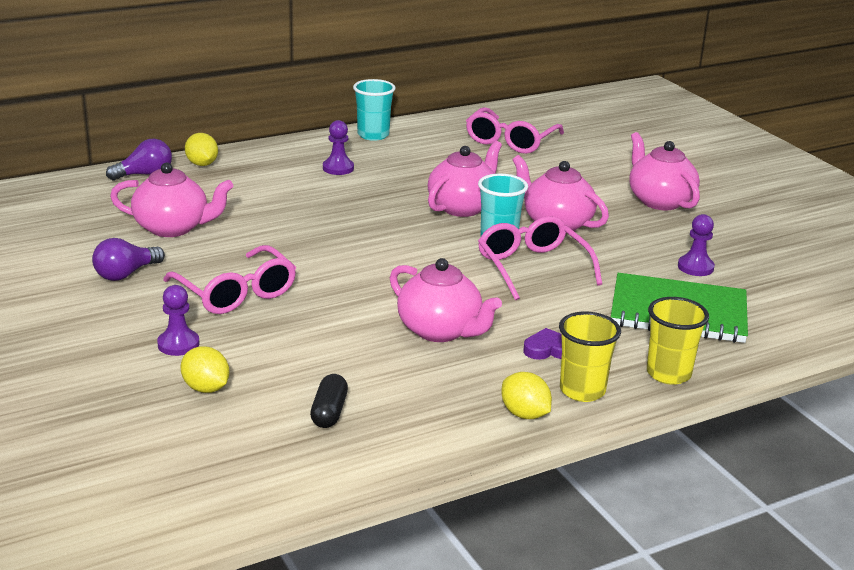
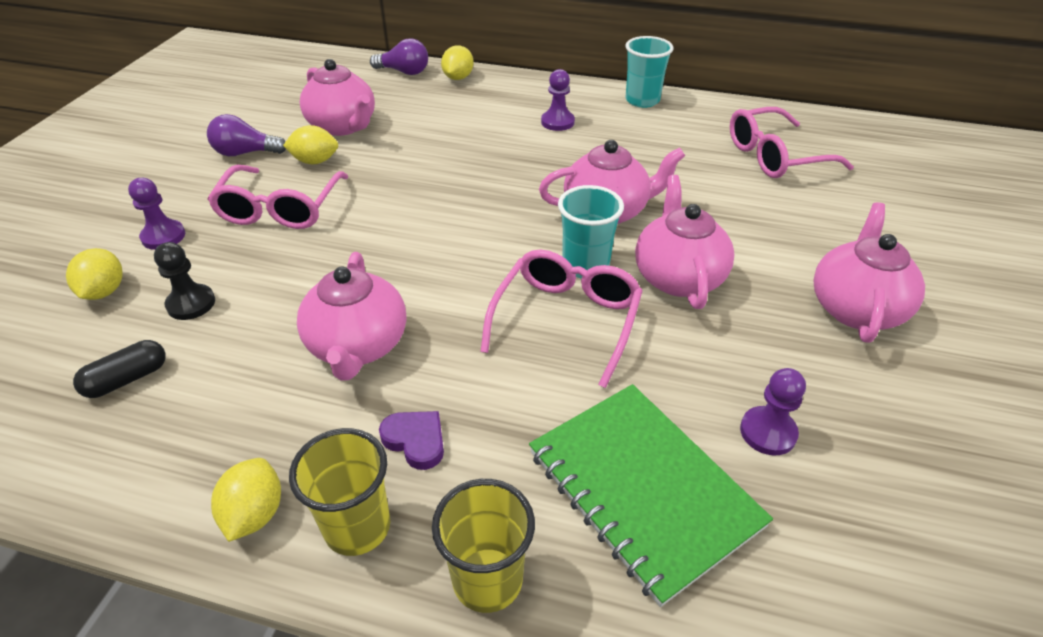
camera: 45 degrees right, 15 degrees up
(199, 257) = (315, 161): none -> yellow lemon
(287, 364) = (191, 304): none -> black pawn

